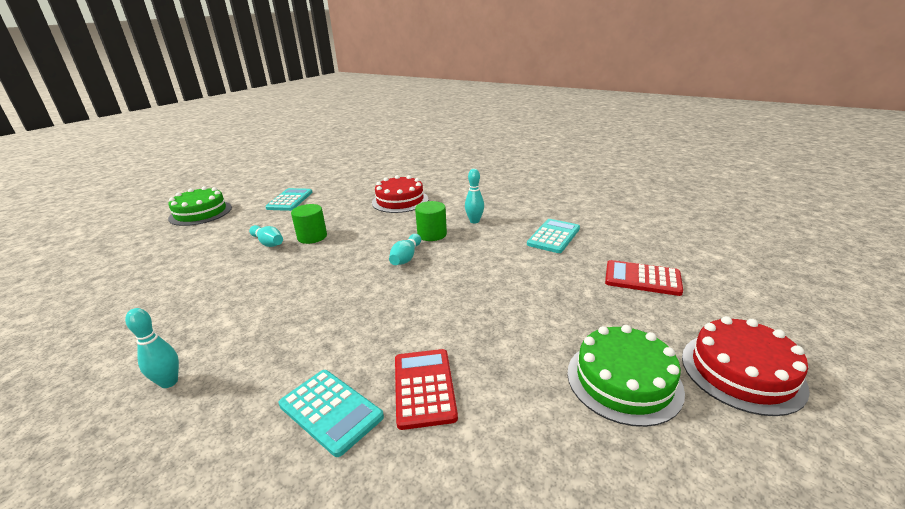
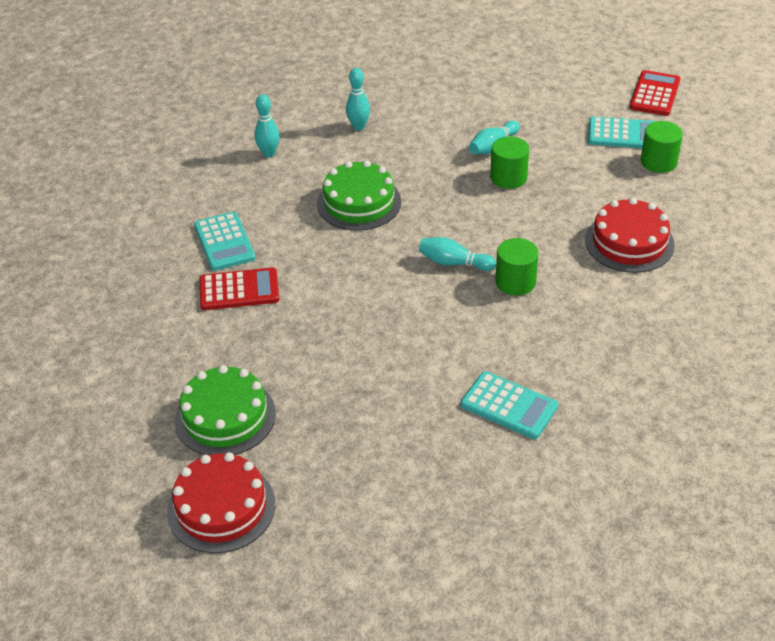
camera: 90 degrees right, 15 degrees up
(200, 213) = (576, 71): green cake -> green cake (359, 202)
(326, 192) = (658, 162): none -> green cylinder
(331, 411) = (224, 242): turquoise calculator -> turquoise calculator turned 60 degrees counterclockwise
(474, 221) = (558, 324): turquoise bowling pin -> turquoise bowling pin (358, 127)
(642, 279) = (391, 476): red calculator -> red calculator (654, 94)

